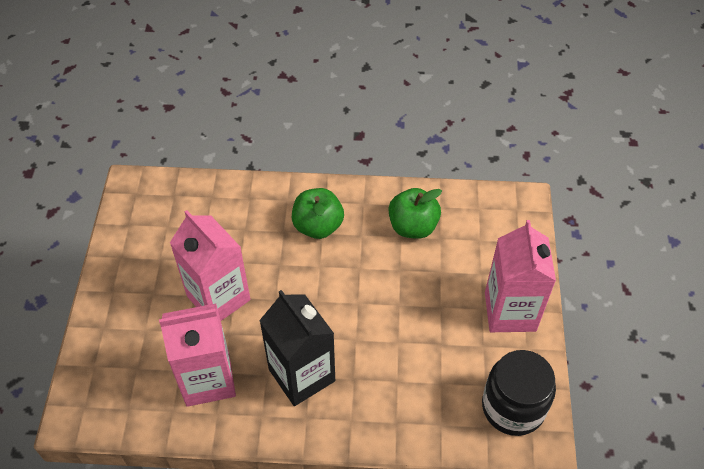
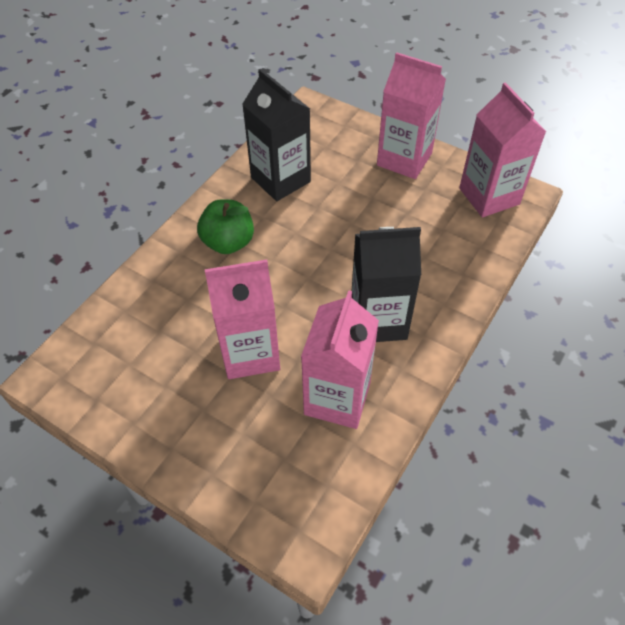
camera: 60 degrees left, 0 degrees up
(413, 226) = (280, 179): green apple -> black carton
(513, 407) = (489, 196): black jar -> pink carton

